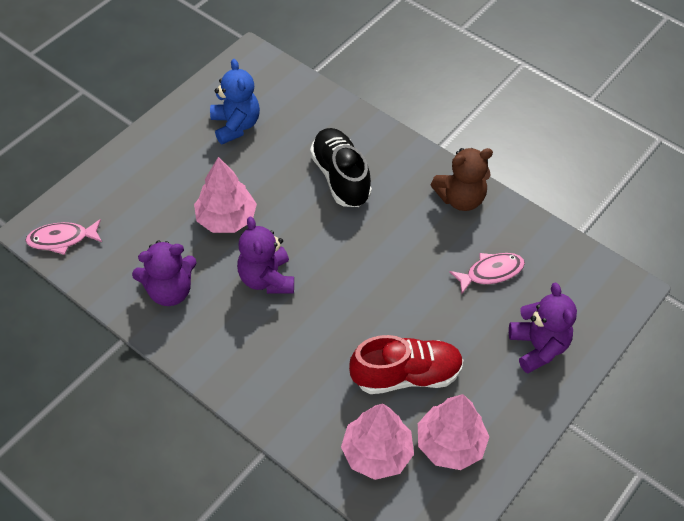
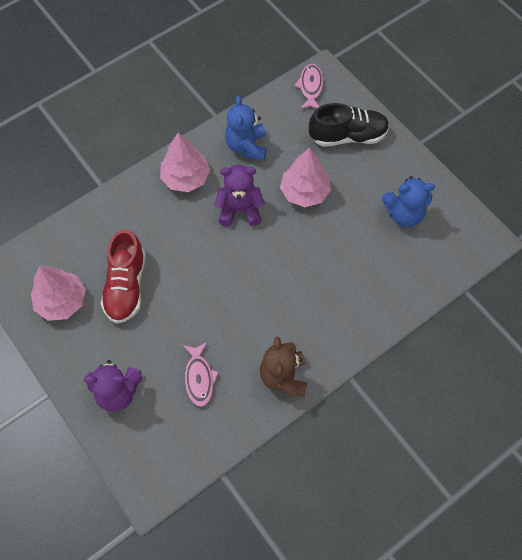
camera: 105 degrees right, 10 degrees up
(169, 291) = (246, 146): purple teddy bear -> blue teddy bear
(340, 177) = (329, 283): black shoe -> black shoe (348, 136)
(377, 453) = (73, 251): pink tree -> pink tree (186, 178)

